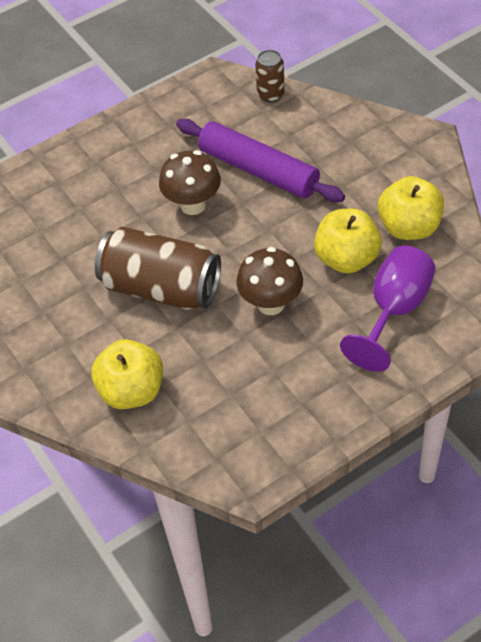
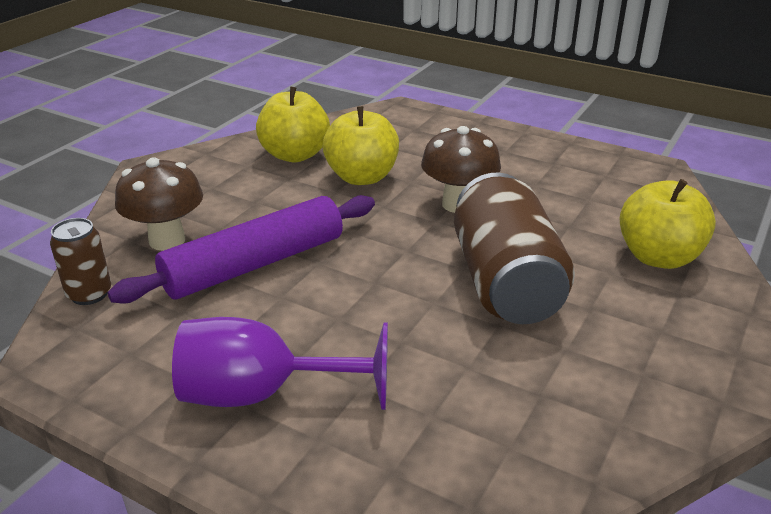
camera: 120 degrees left, 20 degrees down
(193, 205) = (350, 300): brown mushroom -> brown mushroom (167, 240)
(258, 170) = (254, 264): purple rolling pin -> purple rolling pin turned 45 degrees clockwise
(394, 310) = (407, 143): purple goblet -> purple goblet (261, 394)

